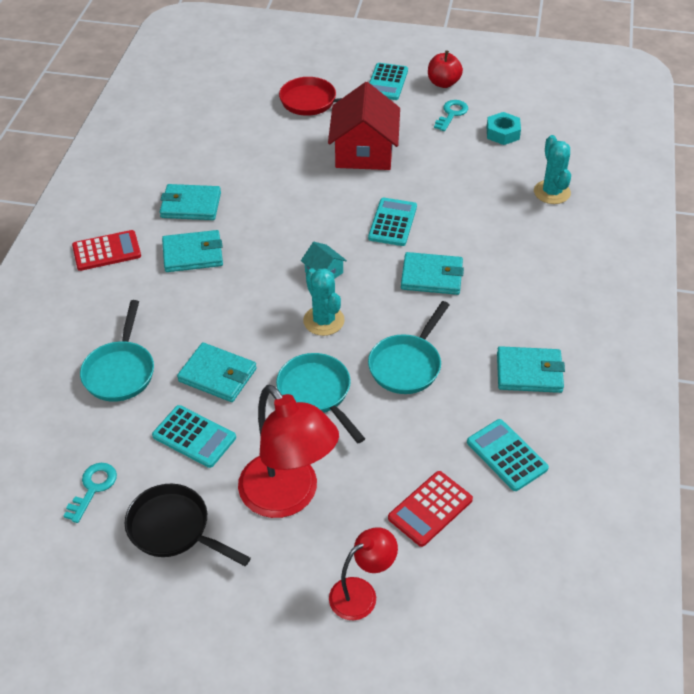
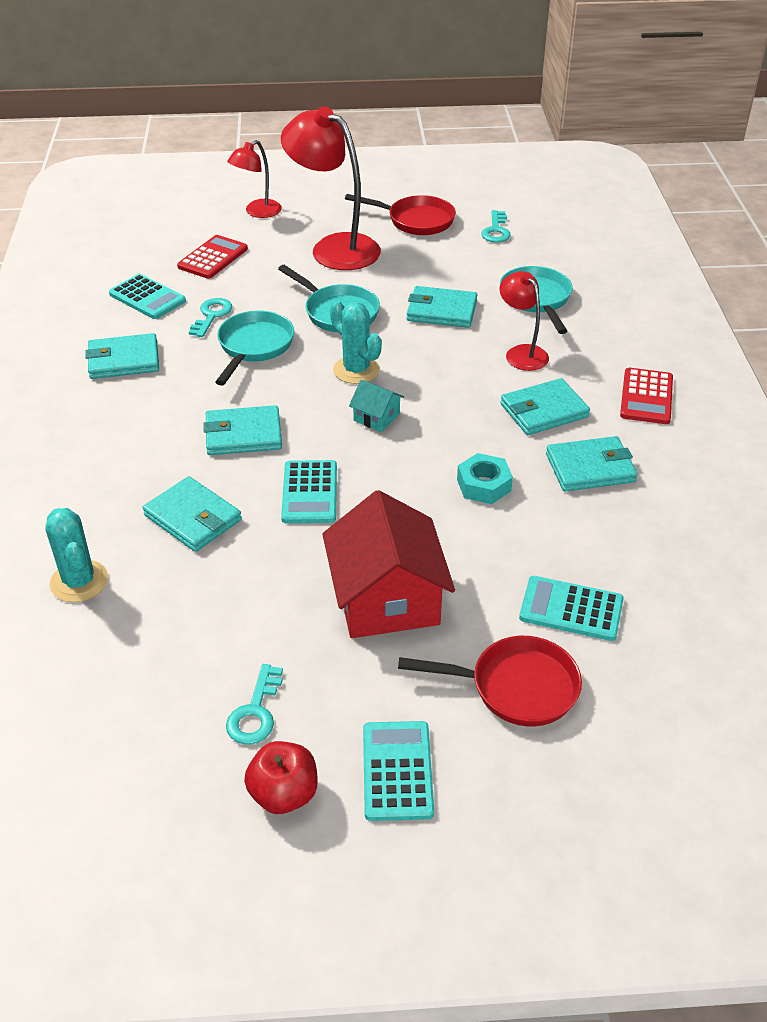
camera: 165 degrees right, 5 degrees down
(106, 251) = (646, 397): red calculator -> red calculator turned 45 degrees counterclockwise
(174, 529) = (416, 220): black pan -> red pan
(175, 311) = (521, 353): none -> red lamp
(194, 437) = (435, 269): turquoise calculator -> turquoise calculator (571, 609)
(442, 414) = (212, 315): none -> turquoise key
(476, 219) = (193, 517): none -> turquoise wallet
(502, 133) = (158, 685): turquoise nut -> turquoise nut (483, 485)

